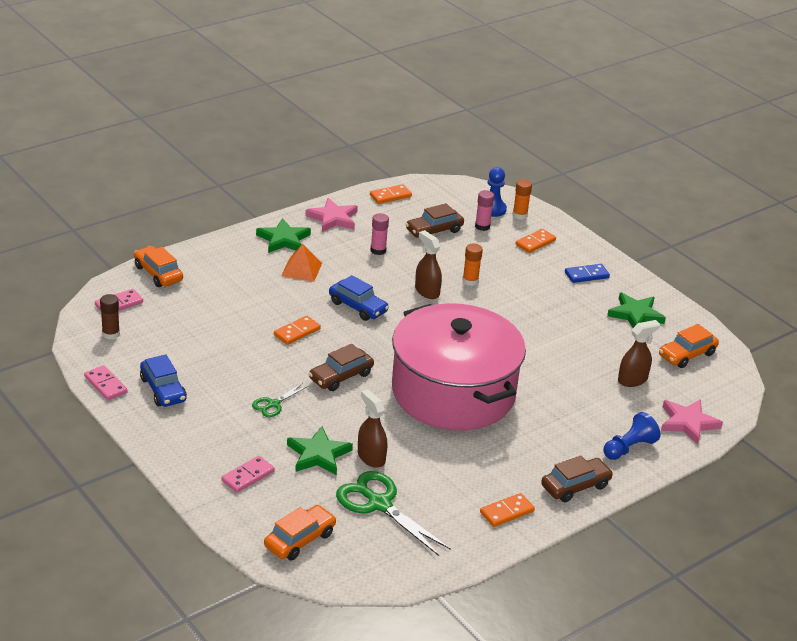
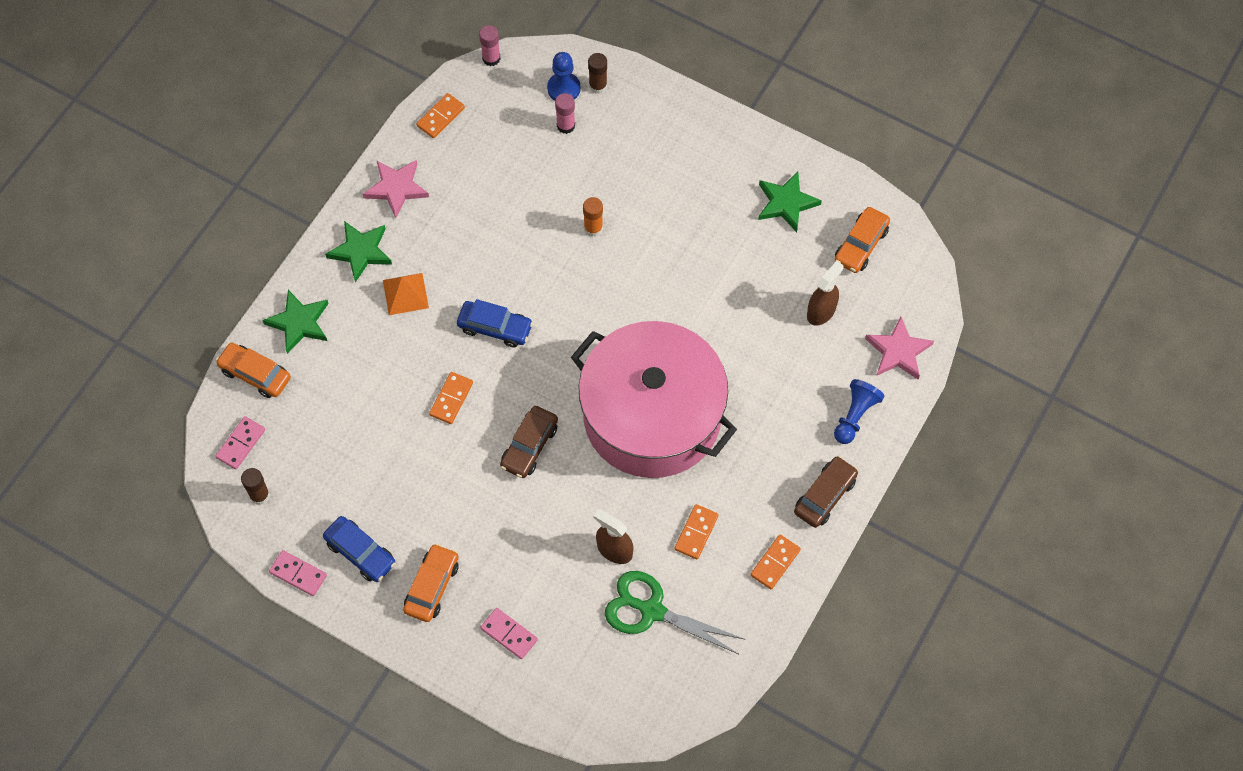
camera: 20 degrees left, 30 degrees up
(248, 476) = (509, 634): pink domino -> pink domino turned 75 degrees counterclockwise
(273, 404) = (482, 520): green scissors -> none
(300, 540) = (600, 694): orange car -> orange car (432, 586)
(318, 454) = (562, 571): green star -> green star (299, 323)
(378, 250) = (472, 222): pink glue stick -> pink glue stick (491, 58)
(427, 291) = (555, 267): brown spray bottle -> none
(434, 230) = (517, 158): brown car -> none
(519, 215) = (598, 86): orange glue stick -> brown glue stick
(535, 242) = (634, 128): orange domino -> orange domino (696, 532)
(586, 275) = (711, 160): blue domino -> none

